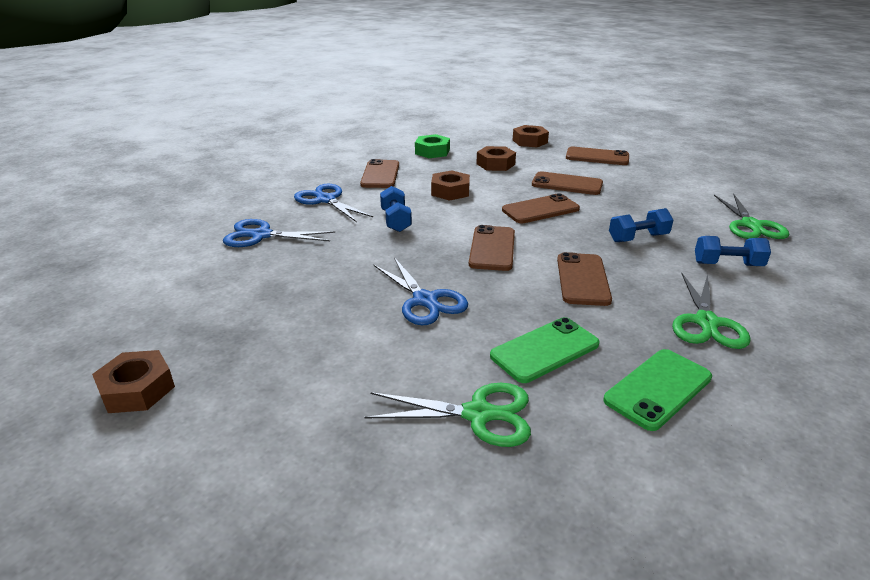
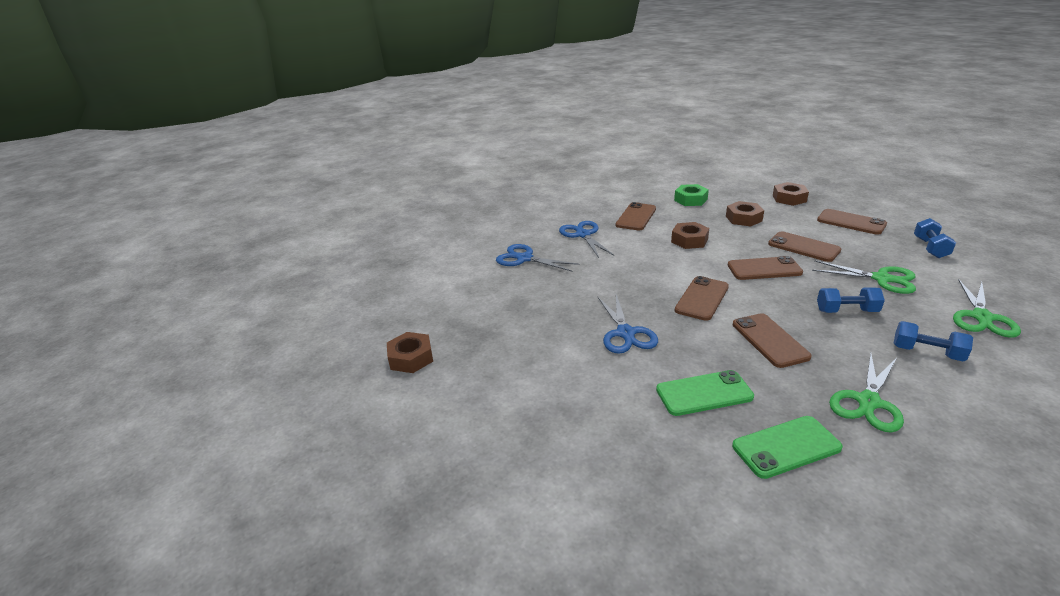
camera: 25 degrees right, 0 degrees up
(396, 221) = (631, 261): blue dumbbell -> blue dumbbell (930, 248)
(478, 414) = (627, 430): green scissors -> green scissors (882, 279)
(582, 279) = (769, 340): brown phone -> brown phone turned 45 degrees counterclockwise

